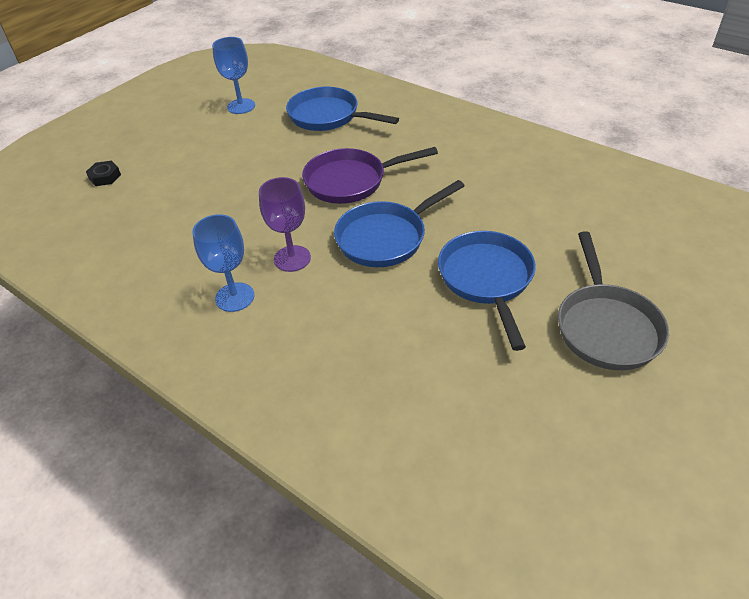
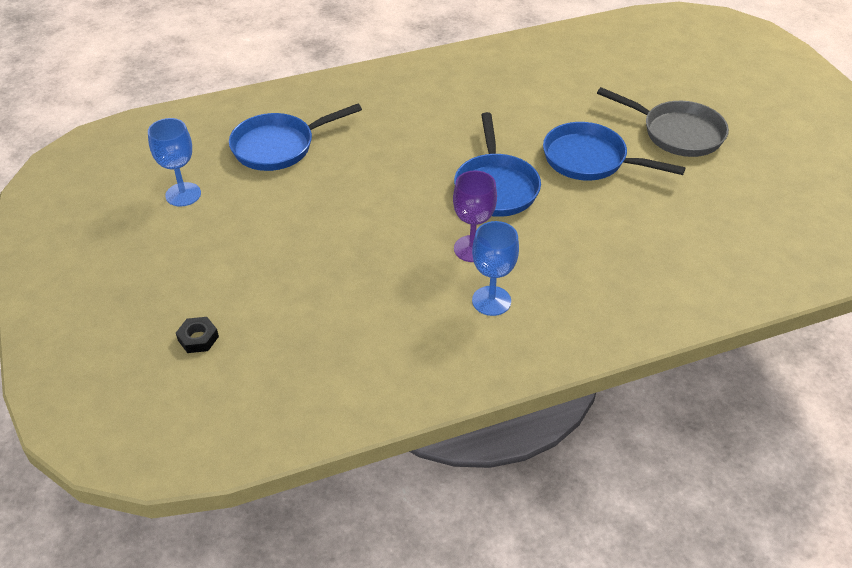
camera: 60 degrees left, 0 degrees up
(351, 181) = (399, 174): purple pan -> none

